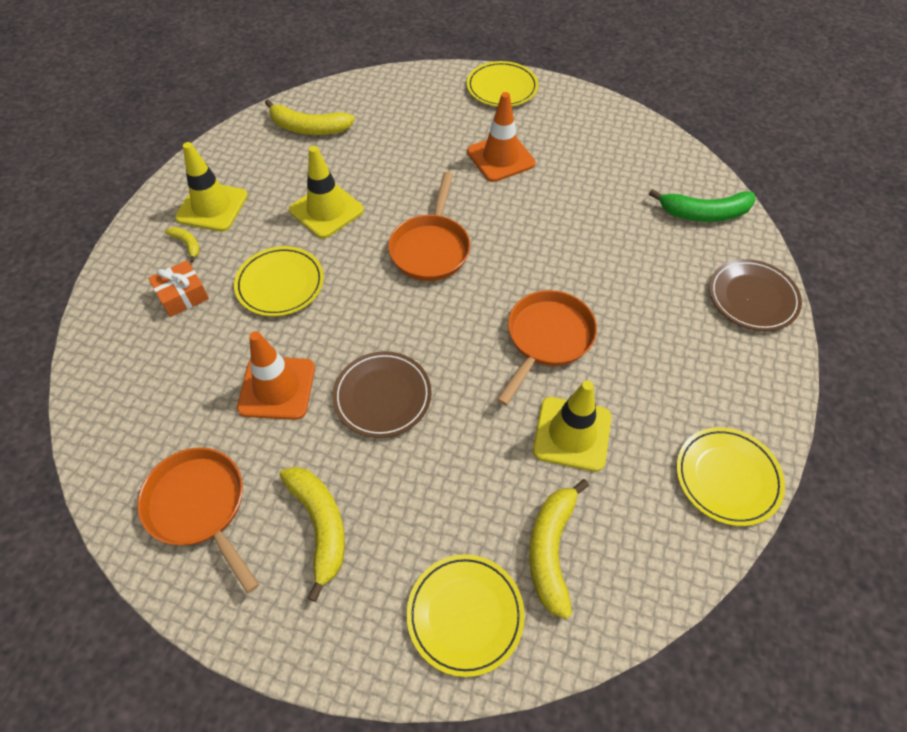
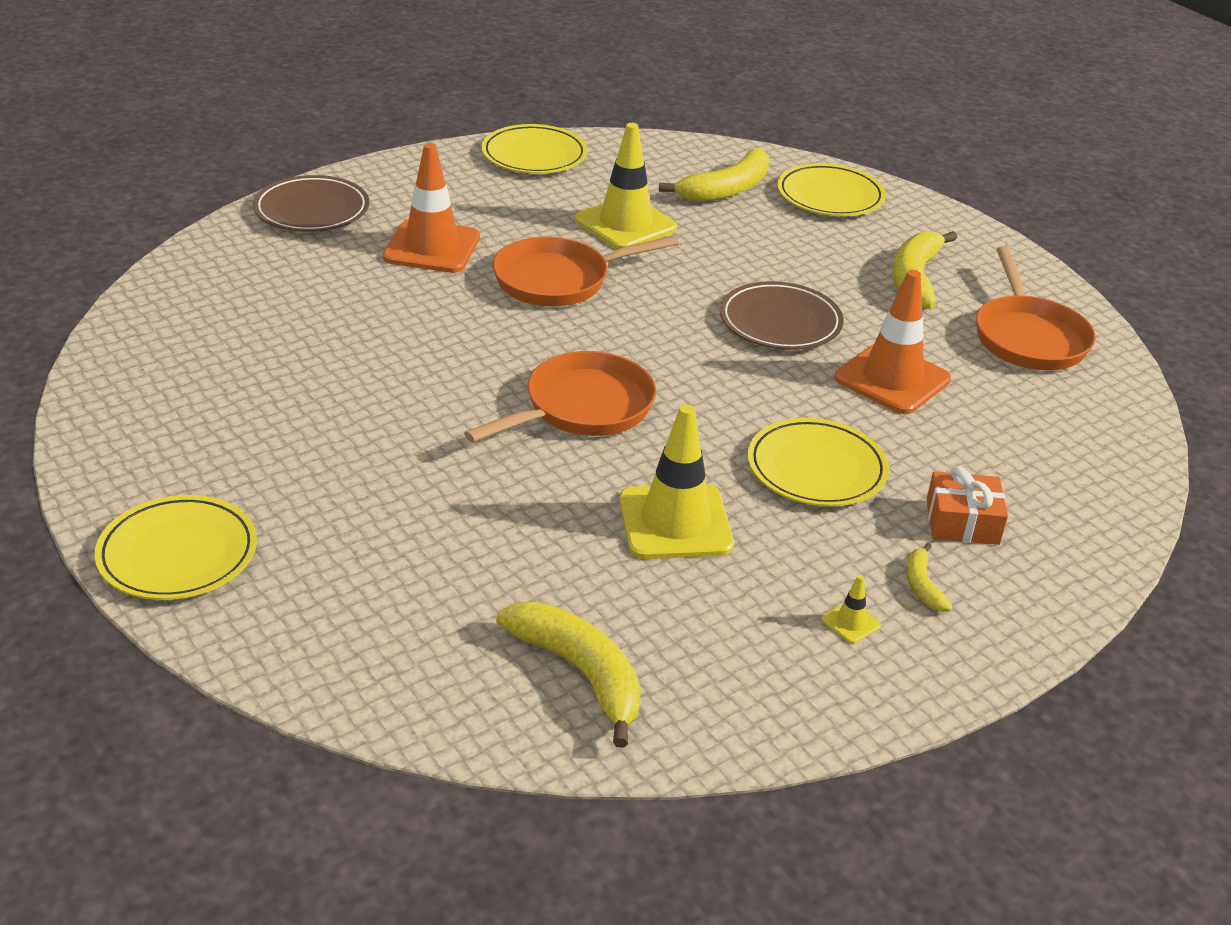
camera: 145 degrees left, 20 degrees down
(212, 207) = (851, 622): yellow traffic cone -> yellow traffic cone, size x0.41
(500, 158) = (346, 456): orange traffic cone -> orange traffic cone (432, 247)
(704, 213) = (220, 278): green banana -> none

